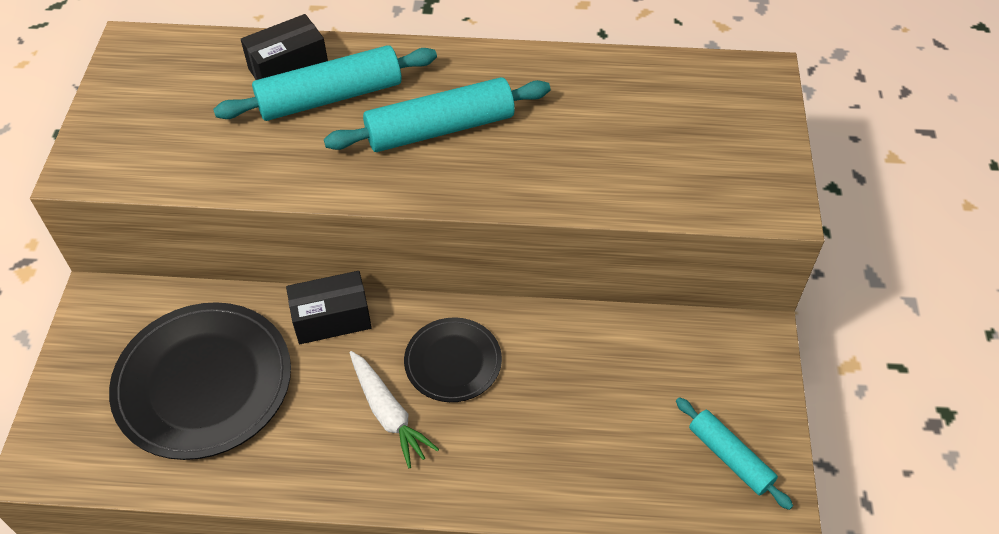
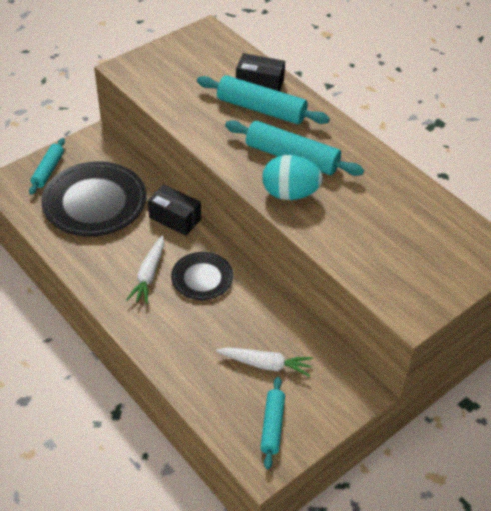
camera: 45 degrees right, 5 degrees down
(83, 395) = (48, 170): none -> turquoise rolling pin
(494, 173) = (290, 194): none -> turquoise egg
(640, 397) = (265, 364): none -> white carrot

